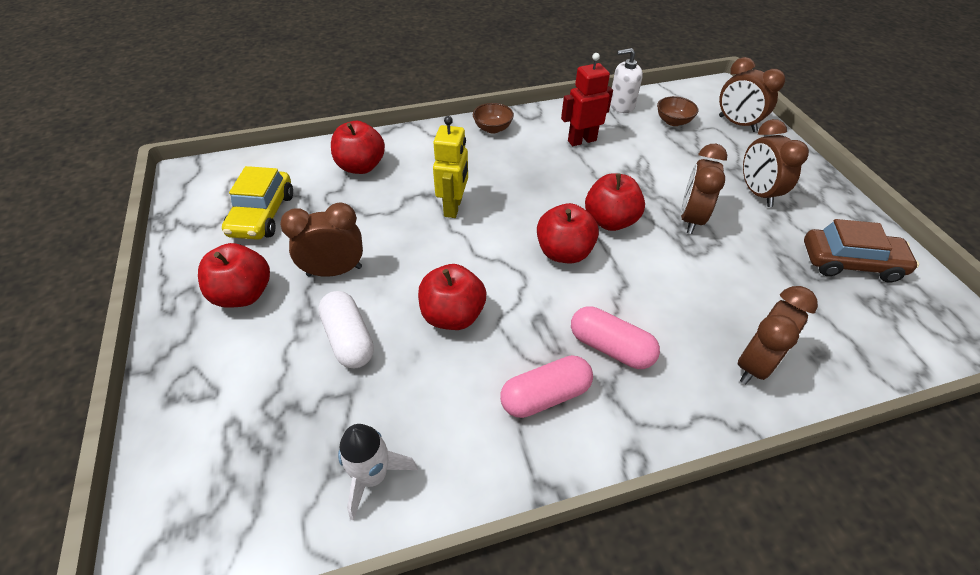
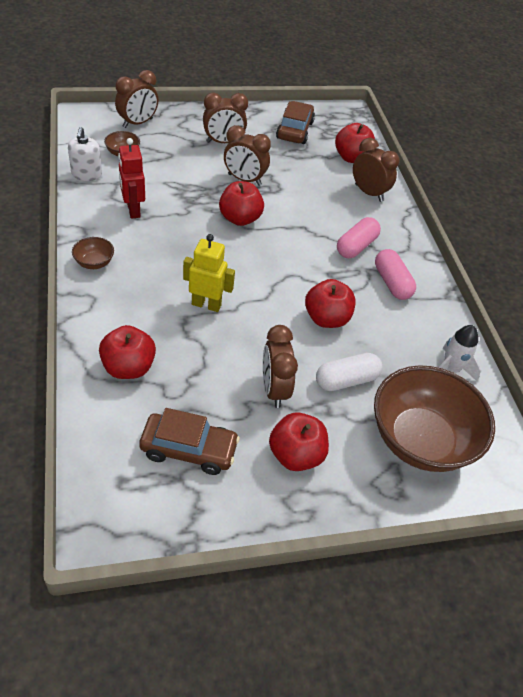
camera: 90 degrees left, 0 degrees up
(247, 425) = (420, 440): none -> brown bowl
(262, 215) = (189, 449): yellow car -> brown car
(564, 252) = (270, 249): red apple -> red apple (351, 158)

